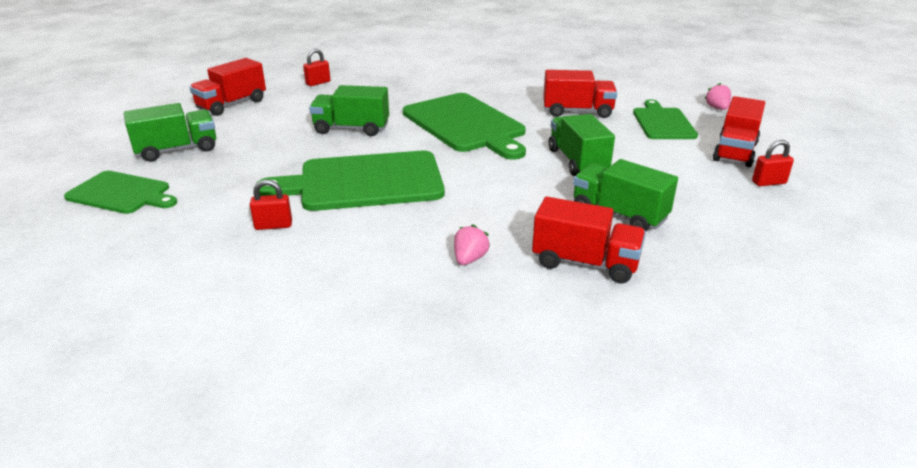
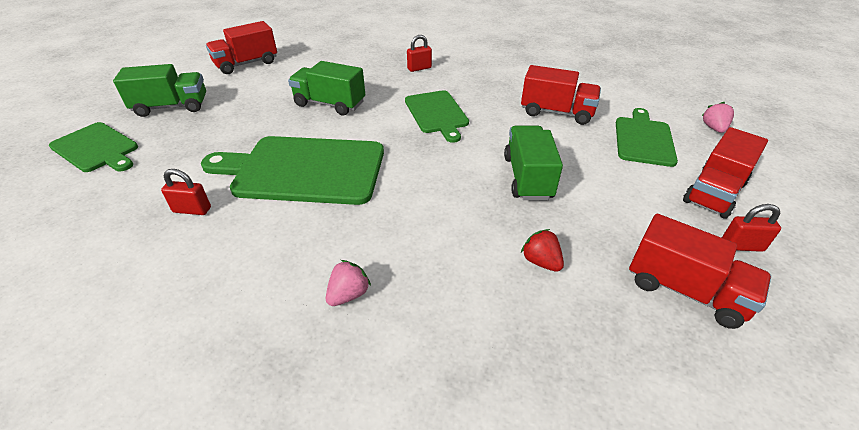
camera: 15 degrees right, 10 degrees up
(318, 83) = (331, 49): red padlock -> red padlock (419, 68)
(465, 124) = (437, 113): green cutting board -> green cutting board, size x0.60
(585, 263) = (470, 329): red truck -> red truck (685, 290)
(619, 214) = (541, 261): green truck -> red strawberry

